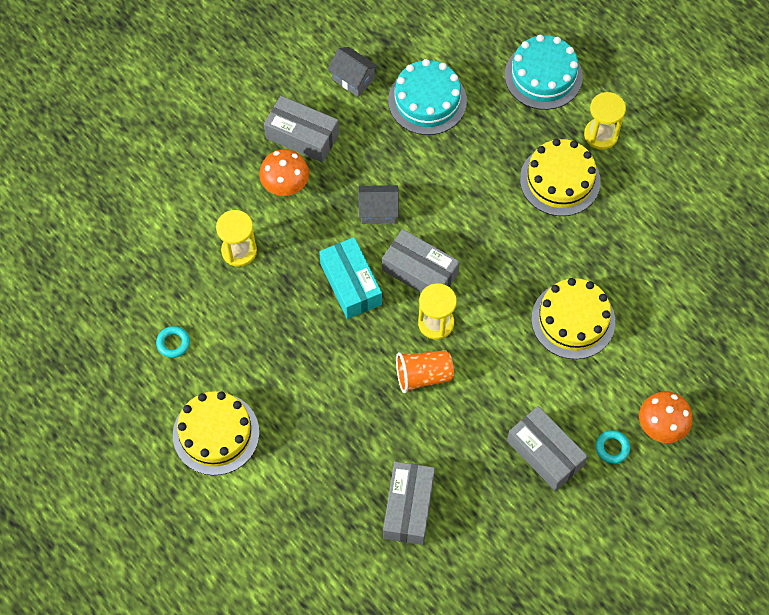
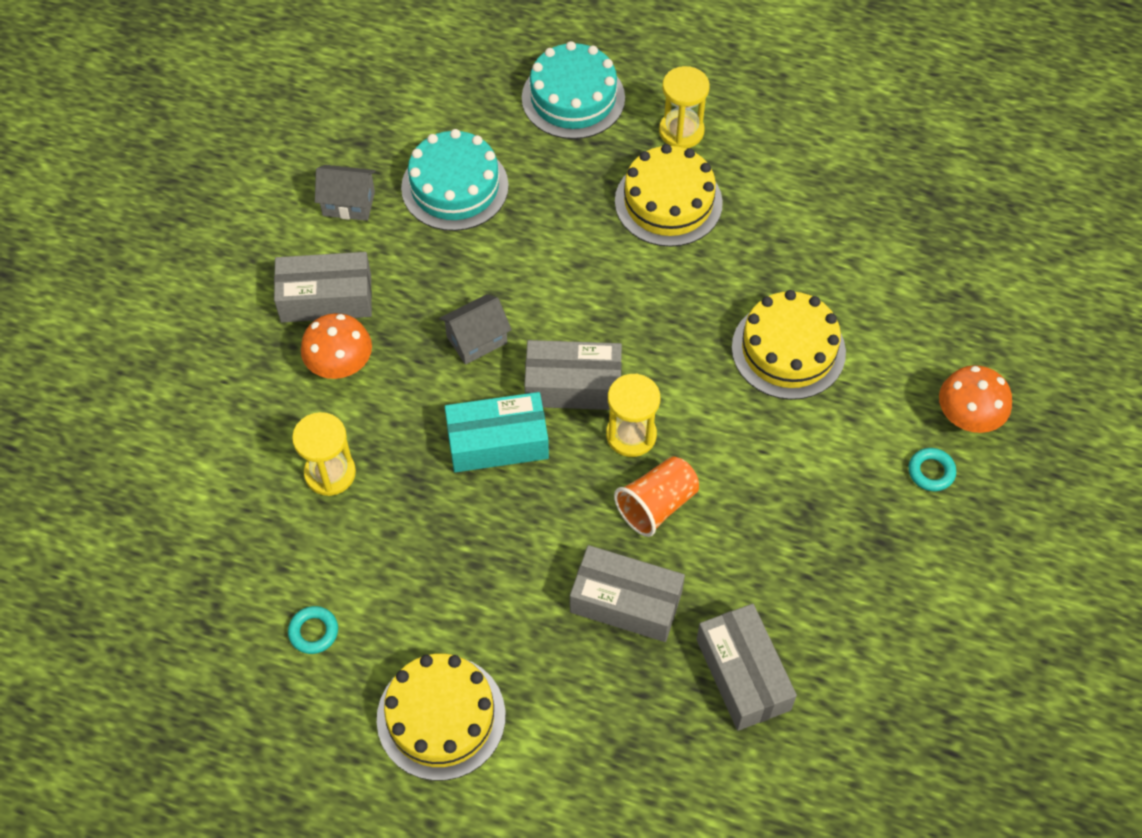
camera: 30 degrees left, 5 degrees down
(351, 284) = (497, 442): turquoise box -> turquoise box turned 45 degrees counterclockwise
(545, 453) = (860, 519): grey box -> grey box (626, 602)

